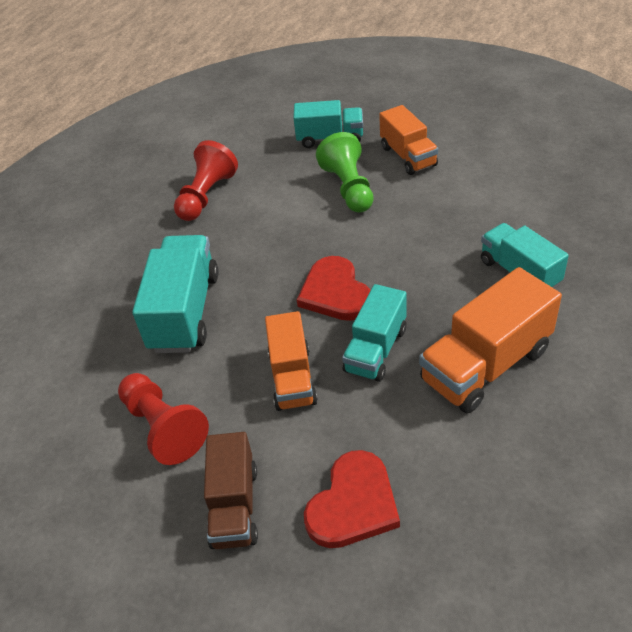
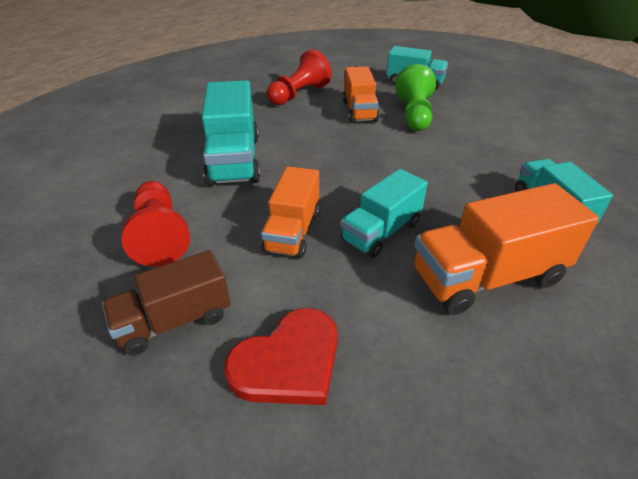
camera: 15 degrees right, 5 degrees down
(185, 312) = (234, 160): turquoise truck -> turquoise truck turned 150 degrees clockwise
(234, 506) = (174, 321): brown truck -> brown truck turned 45 degrees clockwise
(335, 292) = (366, 179): red heart -> none
(408, 156) = (475, 106): orange truck -> orange truck (359, 111)

